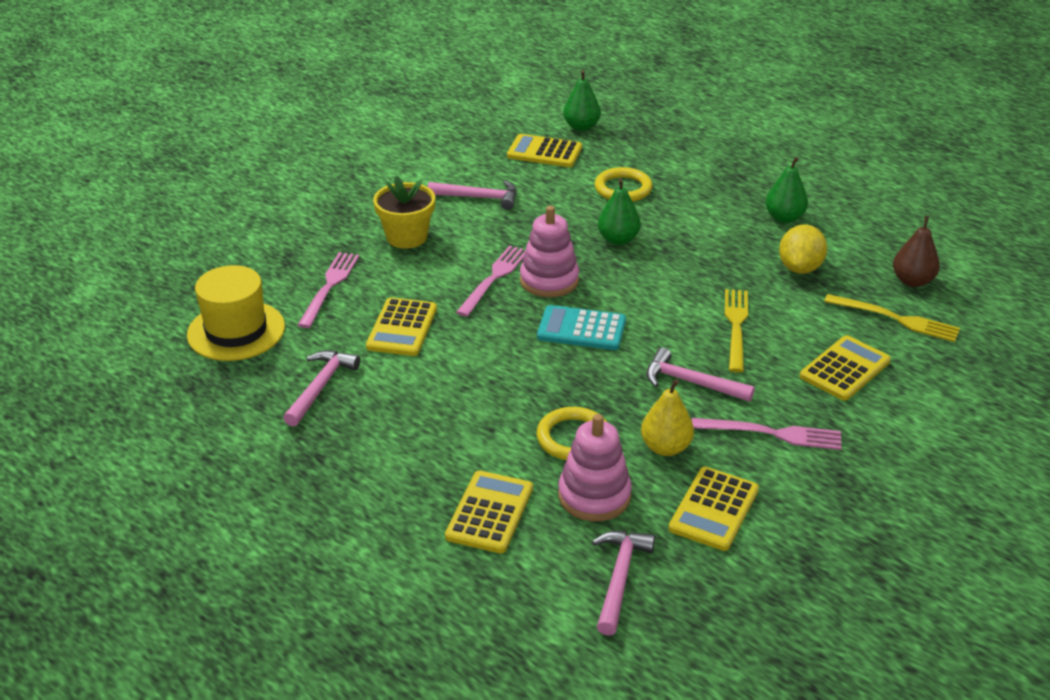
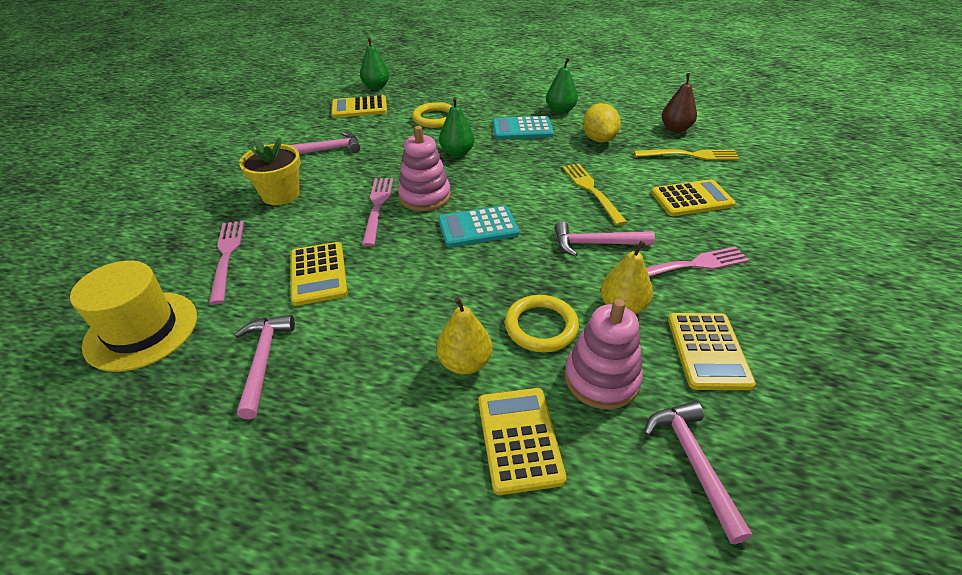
camera: 25 degrees left, 5 degrees up
(484, 444) = (465, 363): none -> yellow pear
(717, 230) = (522, 129): none -> turquoise calculator
(845, 369) = (691, 199): yellow calculator -> yellow calculator turned 60 degrees clockwise

